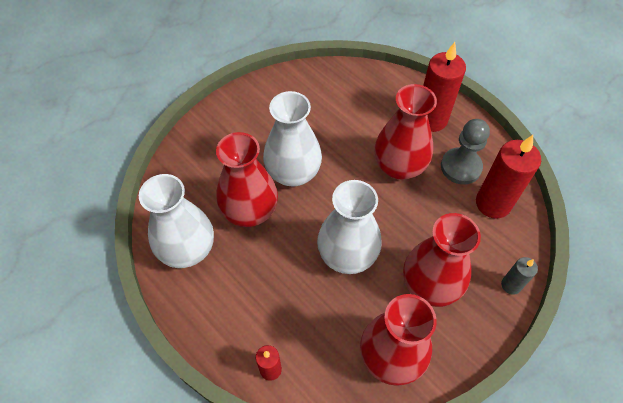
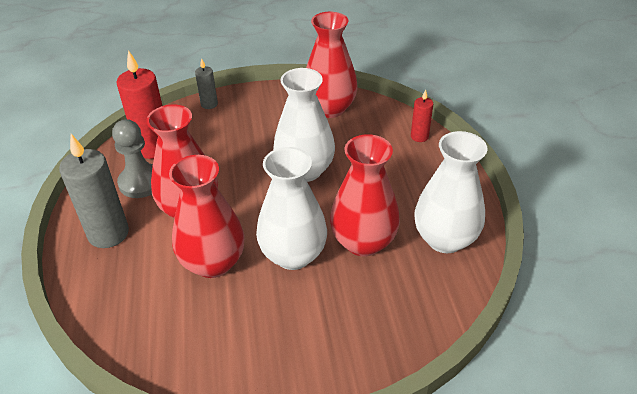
camera: 145 degrees left, 15 degrees down
(430, 285) = (263, 127): red vase -> red vase (213, 263)
(431, 119) = (108, 233): red candle -> grey candle

